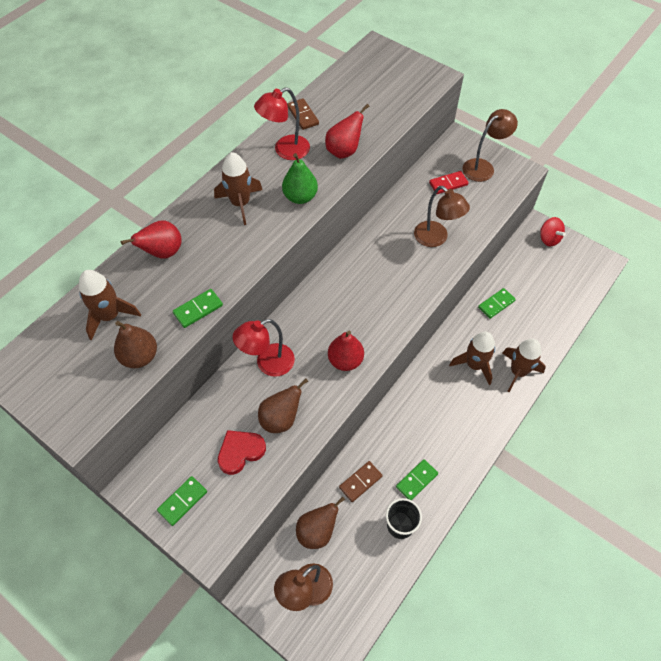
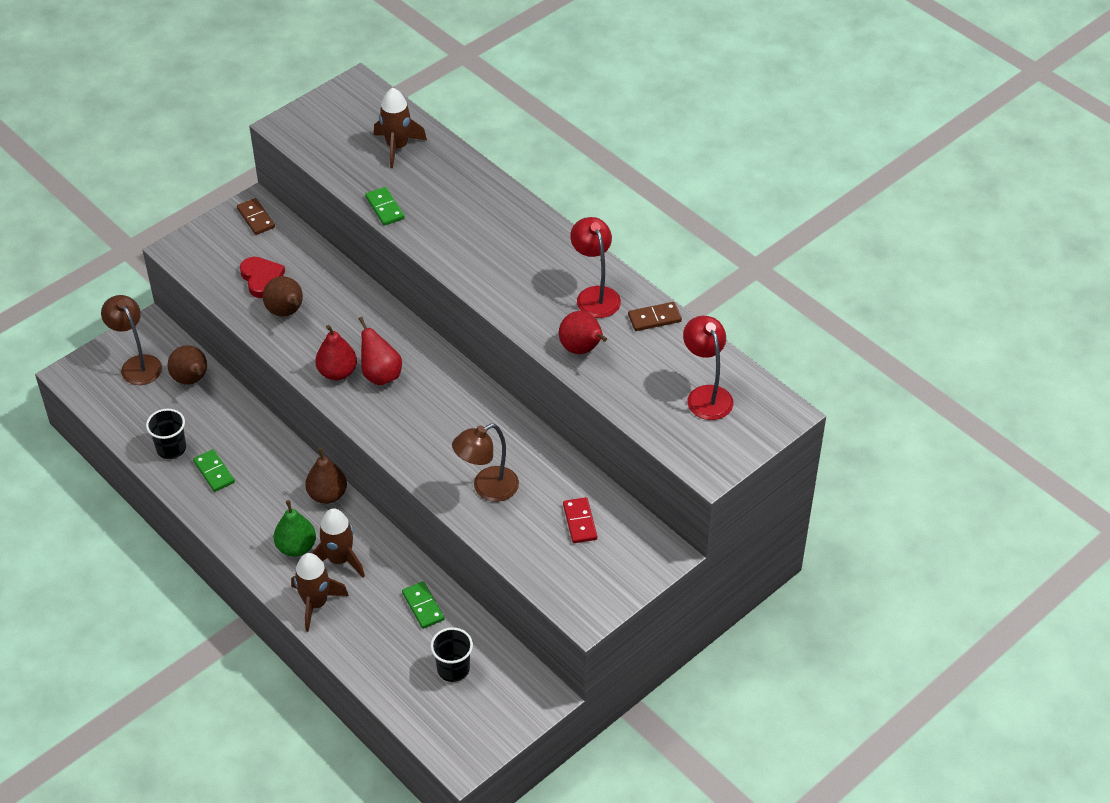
camera: 100 degrees right, 10 degrees down
(140, 356) = (343, 166): brown pear -> brown pear (327, 495)
(162, 252) = (465, 185): red pear -> red pear (380, 375)
(182, 501) = (228, 235): green domino -> none
(240, 203) = (519, 249): brown rocket -> none
(268, 364) = (354, 308): red lamp -> red lamp (706, 395)
(300, 197) = (516, 300): green pear -> green pear (296, 547)
(360, 482) = (230, 423): brown domino -> brown domino (256, 218)
(483, 167) = (604, 570): brown lamp -> none
(538, 278) = (453, 669): none -> black cup
(549, 239) = (520, 703): red spinning top -> none

